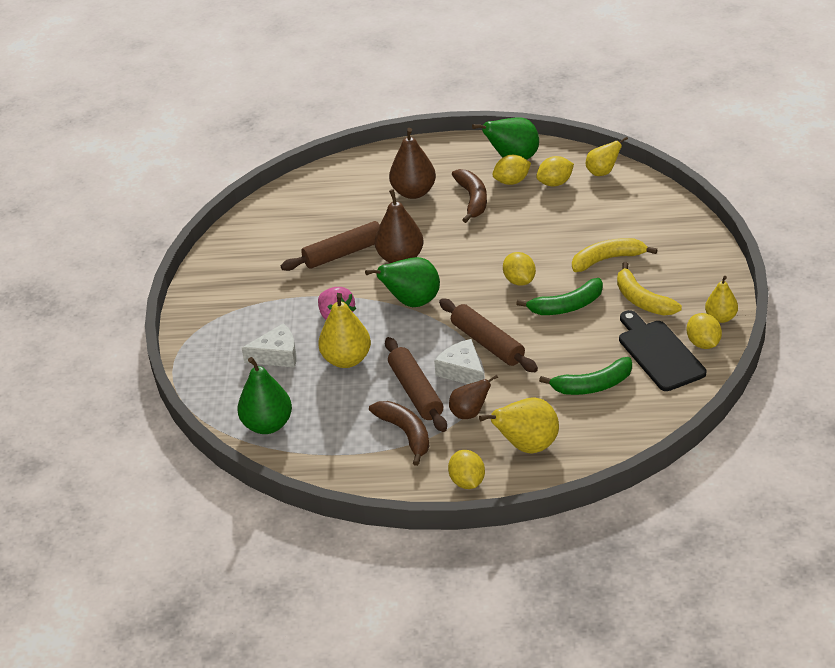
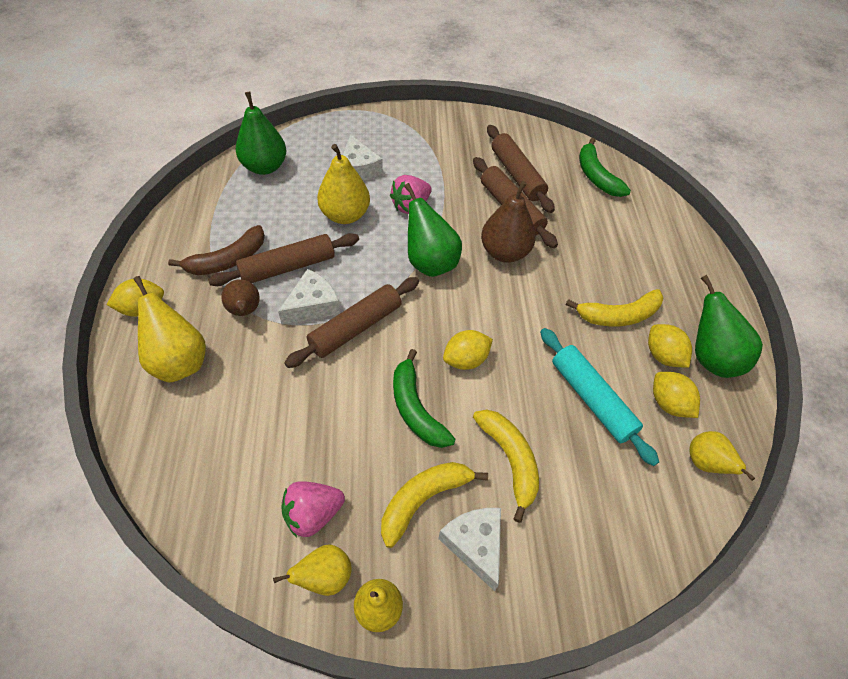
camera: 80 degrees right, 15 degrees up
(296, 248) = (517, 175): none -> brown rolling pin
(413, 192) = (623, 262): brown pear -> none
(472, 199) = (618, 315): brown banana -> yellow banana
(553, 218) = (592, 399): none -> turquoise rolling pin
(593, 385) = (265, 431): green banana -> green banana (596, 176)
(659, 353) = (313, 514): black cutting board -> pink strawberry
(672, 276) = (475, 545): none -> white cheese
(703, 343) = (324, 577): yellow lemon -> yellow pear

